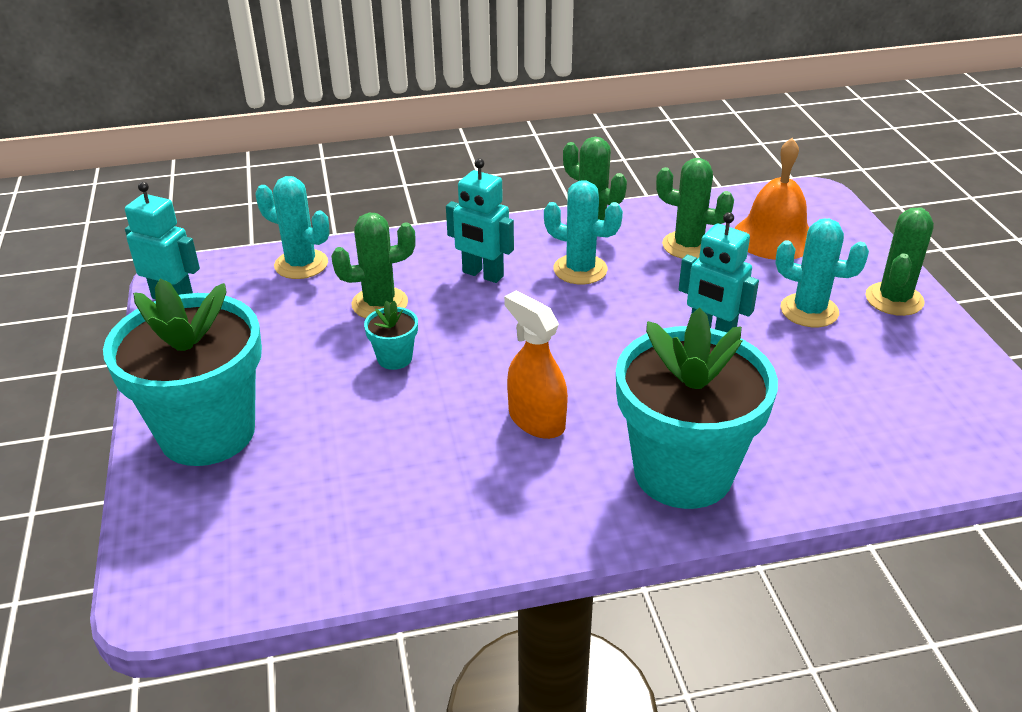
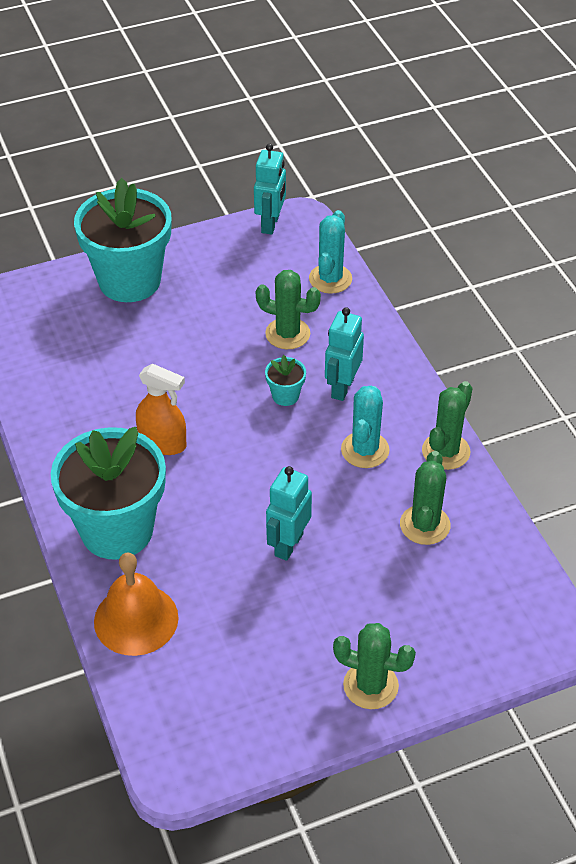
camera: 80 degrees right, 10 degrees up
(379, 303) = (287, 334): green cactus -> green cactus turned 45 degrees counterclockwise
(394, 358) = (221, 355): turquoise flower pot -> turquoise flower pot (285, 396)
(536, 420) = (163, 443): orange spray bottle -> orange spray bottle turned 75 degrees clockwise
(774, 237) = (459, 593): orange bell -> orange bell (136, 619)
(809, 311) = (337, 616): turquoise cactus -> none

